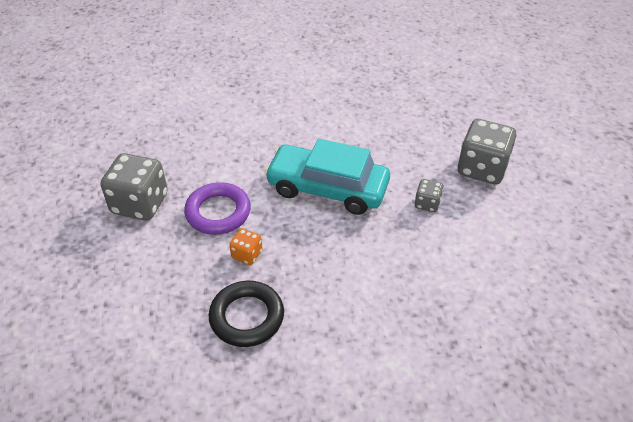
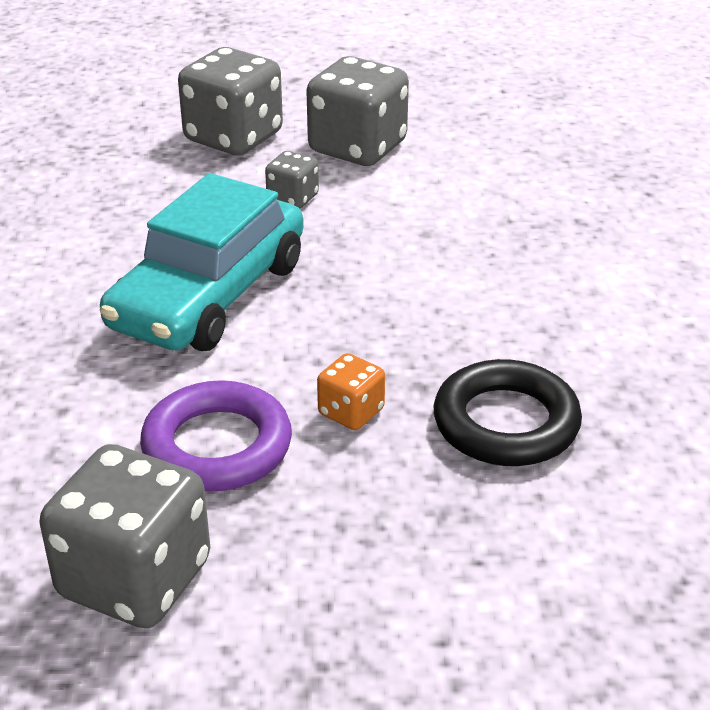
camera: 80 degrees left, 10 degrees down
(495, 223) = (357, 147): none -> grey dice

